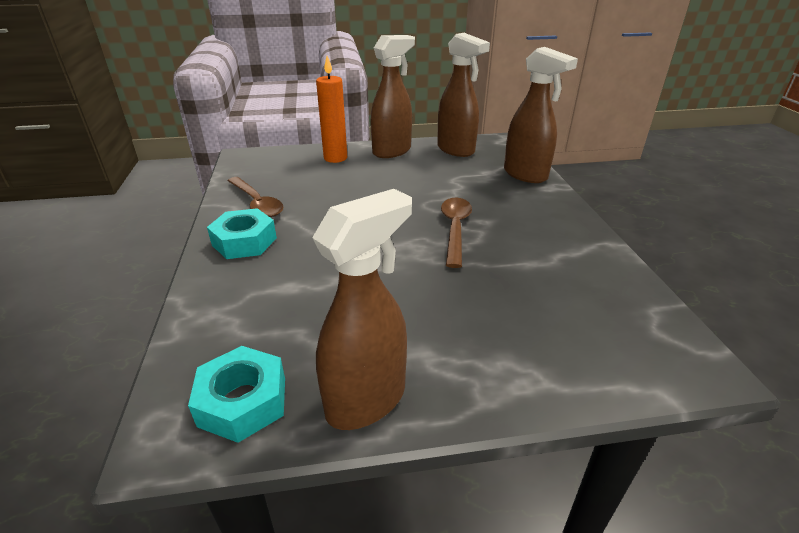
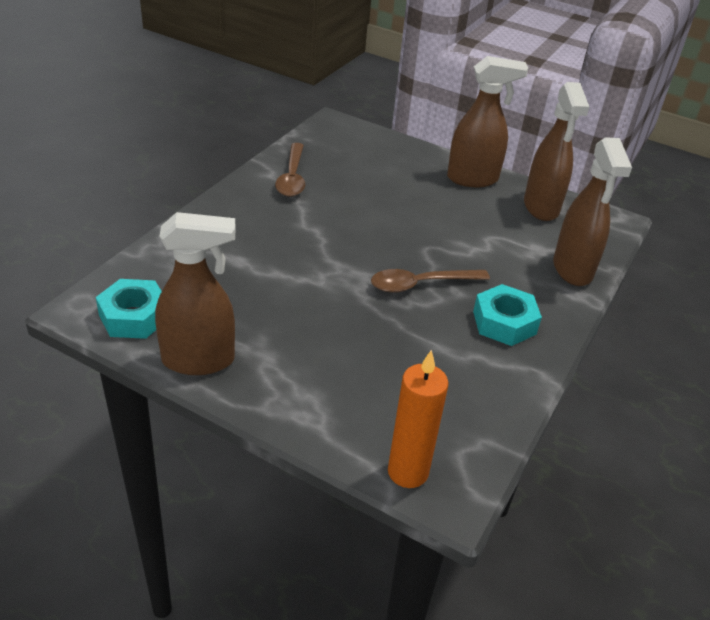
camera: 35 degrees right, 5 degrees up
(244, 241) = (247, 207): turquoise nut -> turquoise nut (504, 322)
(335, 158) = (409, 162): orange candle -> orange candle (408, 472)
(455, 229) = (420, 284): brown spoon -> brown spoon turned 150 degrees counterclockwise

